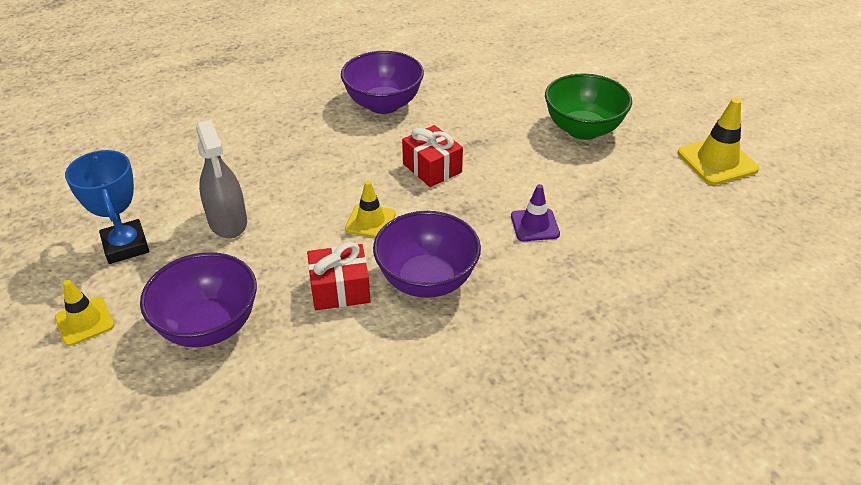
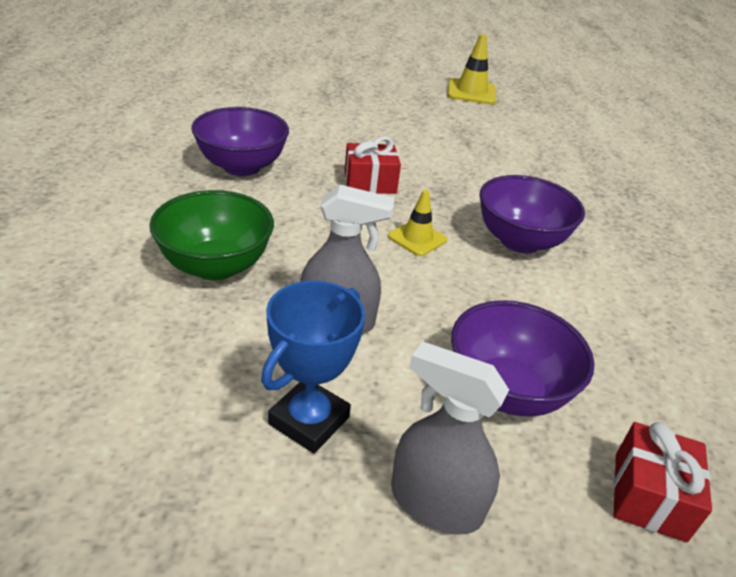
camera: 65 degrees left, 5 degrees down
(85, 321) = (435, 503): yellow traffic cone -> grey spray bottle
(126, 246) = (309, 420): blue trophy -> blue trophy turned 60 degrees counterclockwise
(340, 289) = (502, 288): red gift -> red gift (649, 496)
(534, 225) = (486, 173): purple traffic cone -> none
(583, 129) = (388, 111): green bowl -> green bowl (215, 266)

